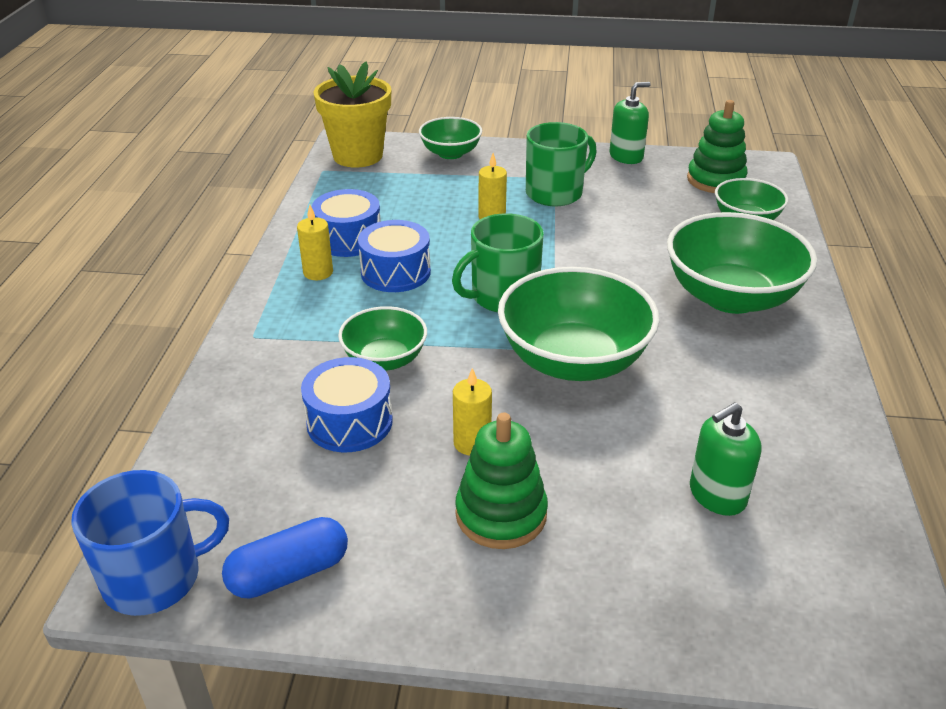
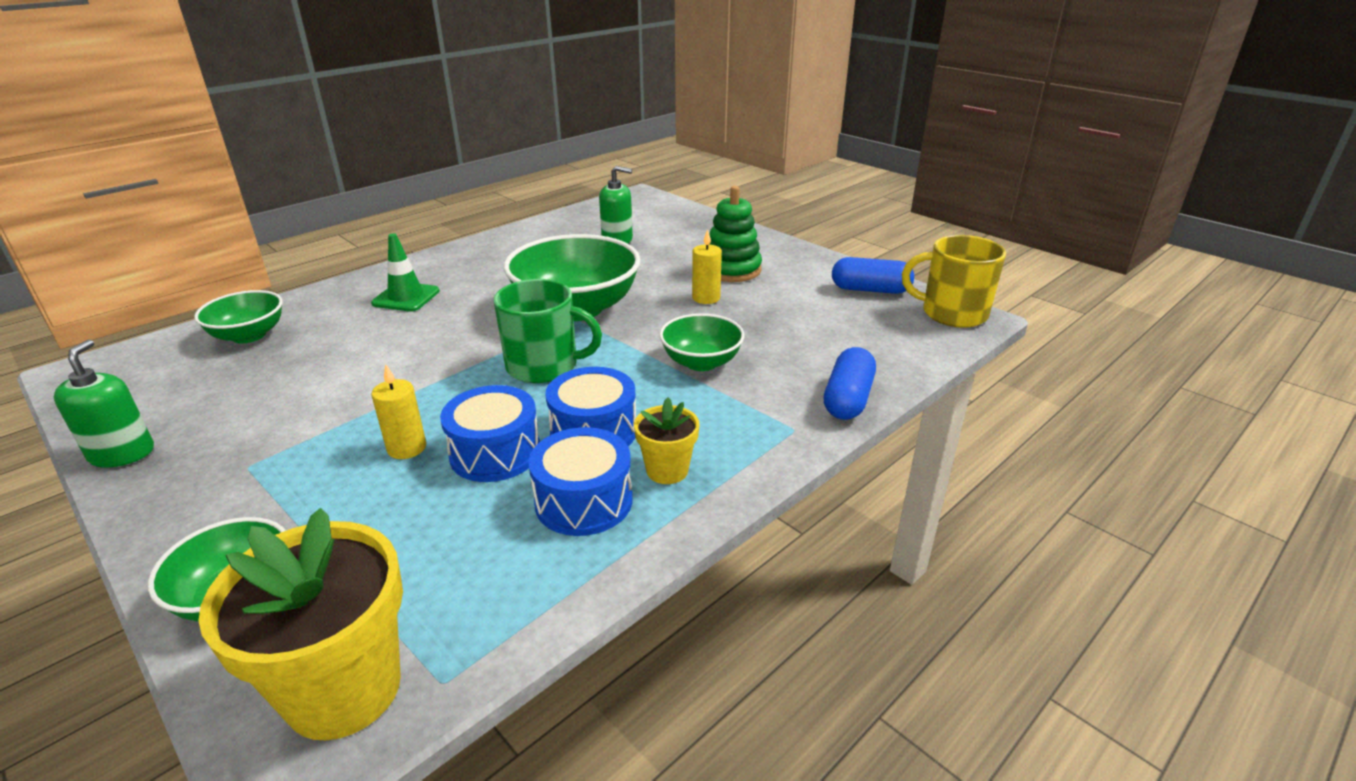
camera: 140 degrees left, 5 degrees down
(155, 577) = (952, 313): blue mug -> yellow mug
(225, 383) = (847, 399): none -> blue capsule
(318, 272) = (667, 470): yellow candle -> yellow flower pot
(349, 422) = (771, 336): blue drum -> blue drum (495, 452)
(555, 193) = (293, 444): green mug -> none
(626, 156) = (122, 453): green soap dispenser -> green soap dispenser turned 75 degrees clockwise
(715, 180) = (155, 379): green stacking toy -> none
(731, 297) = (406, 297): green bowl -> green traffic cone

